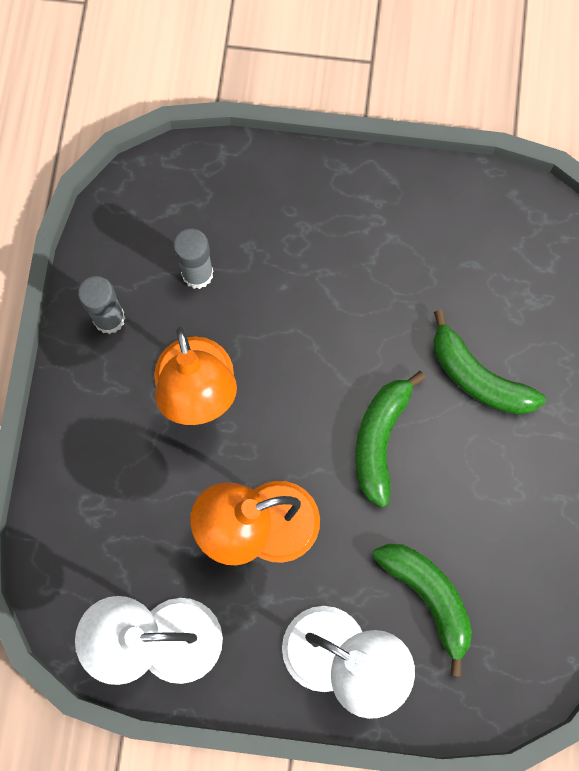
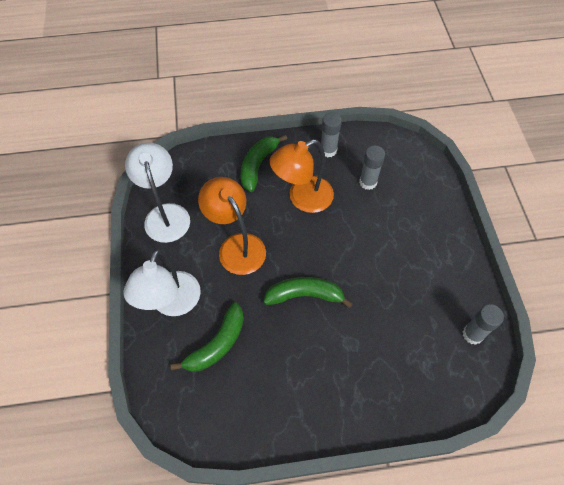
camera: 75 degrees right, 15 degrees down
(478, 377) = (362, 343): green banana -> green banana (258, 165)
(502, 217) = (472, 334): none -> grey glue stick

